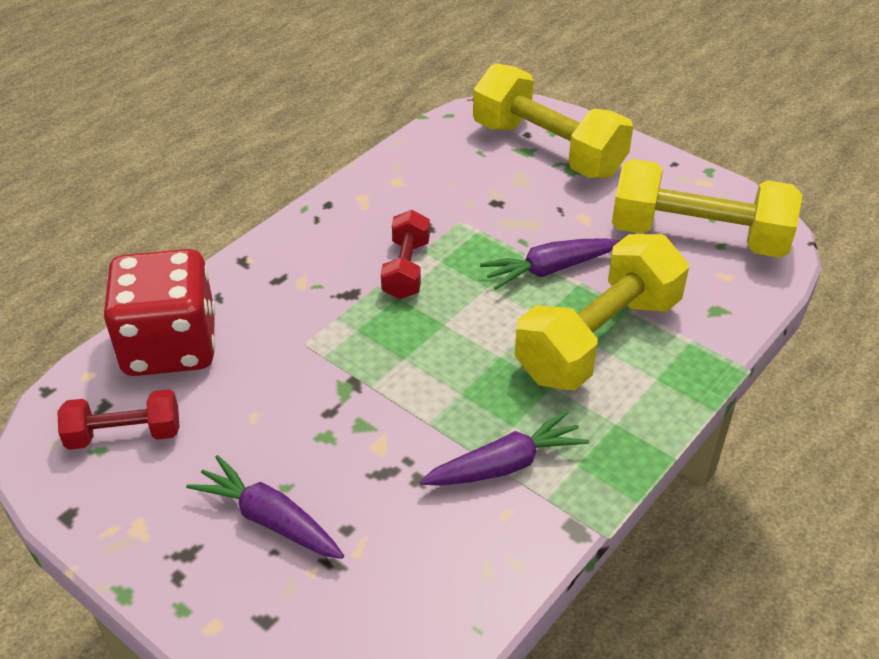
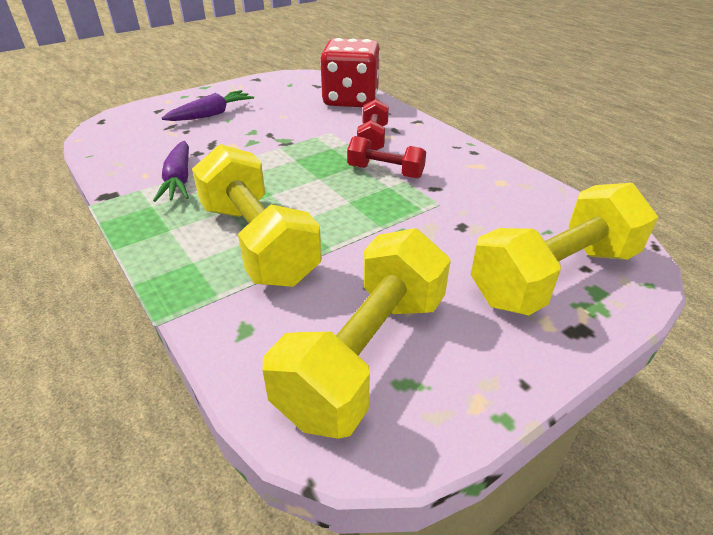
camera: 105 degrees right, 5 degrees down
(124, 435) = (294, 89): red dumbbell -> red dumbbell (372, 139)
(549, 269) = (356, 236): purple carrot -> none

